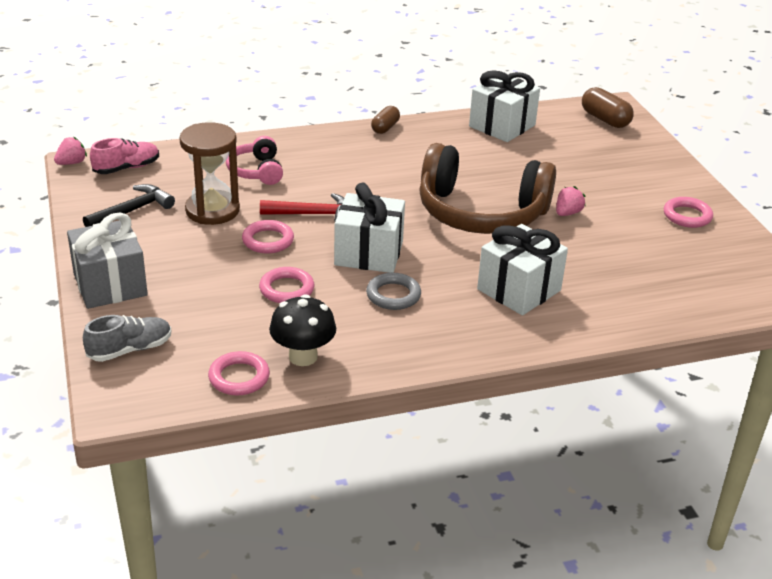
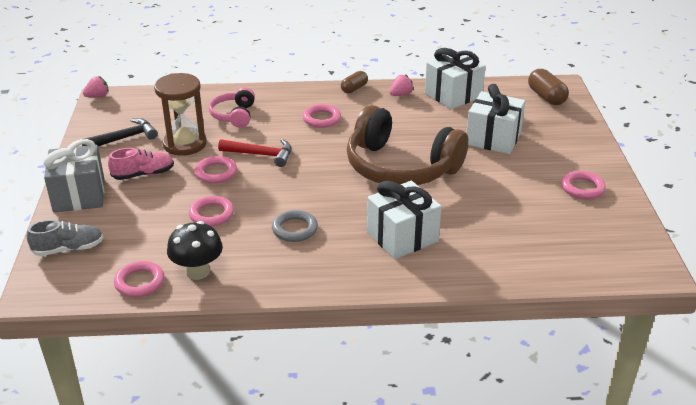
camera: 15 degrees right, 0 degrees up
(127, 168) = (136, 104): pink shoe -> pink shoe (143, 174)
(363, 166) = (321, 119): none -> pink ring
(369, 253) = (291, 192): white gift -> white gift (493, 138)
(567, 213) = (475, 175): pink strawberry -> pink strawberry (401, 95)

